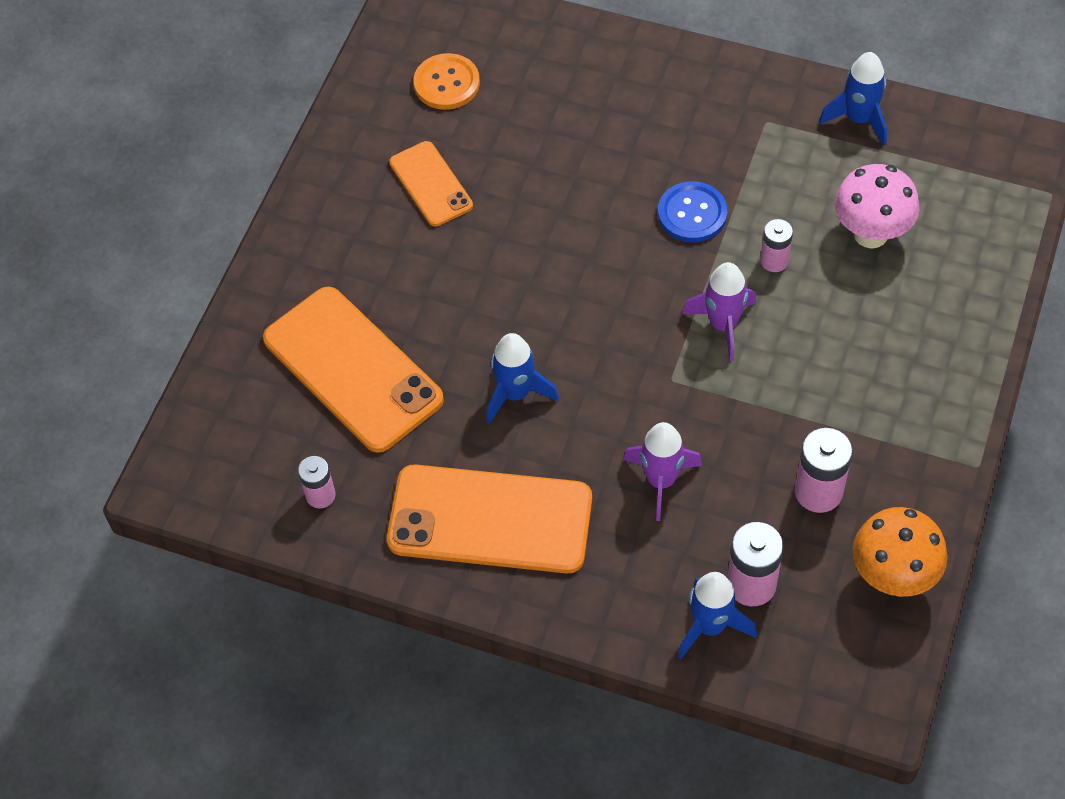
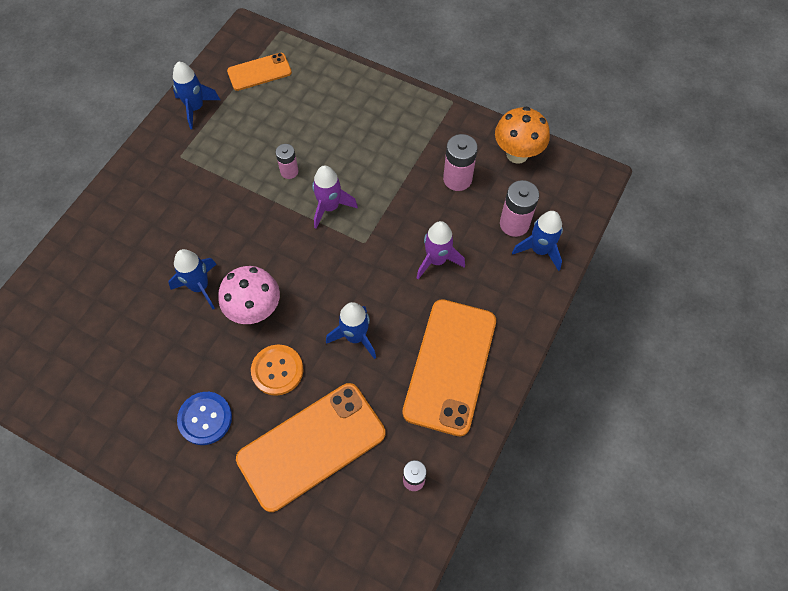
camera: 85 degrees left, 5 degrees up
(430, 184) = (162, 371): orange phone -> orange phone (259, 72)
(446, 83) = (71, 349): orange button -> orange button (277, 370)
(559, 195) = (200, 286): none -> blue rocket
(692, 214) = (240, 210): blue button -> blue button (205, 418)
(870, 234) = (283, 119): pink mushroom -> pink mushroom (255, 310)

